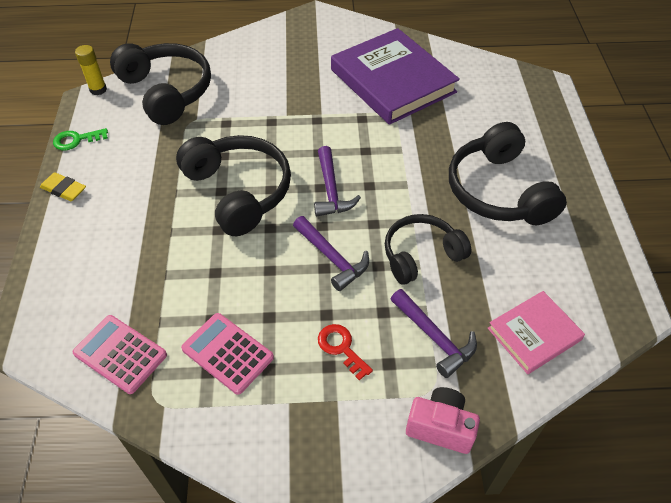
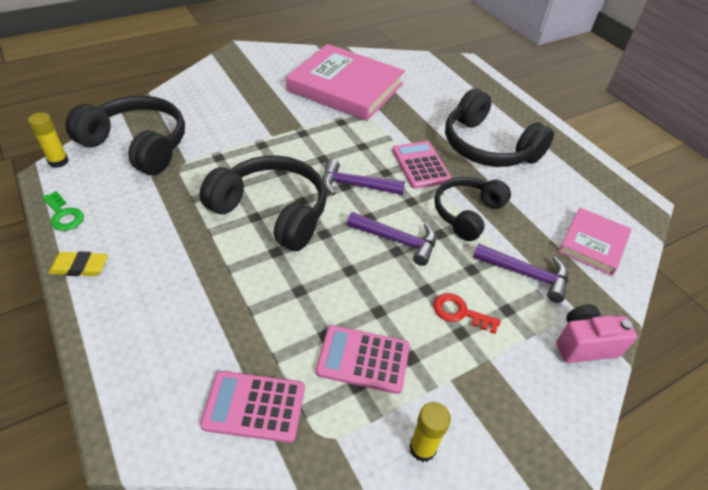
camera: 30 degrees left, 5 degrees down
(76, 140) = (63, 215): green key -> green key turned 90 degrees counterclockwise
(225, 446) = (422, 448): none -> yellow glue stick
(331, 190) = (356, 185): purple hammer -> purple hammer turned 135 degrees clockwise
(392, 81) = (345, 87): purple book -> pink book
(410, 189) = (420, 165): none -> pink calculator

